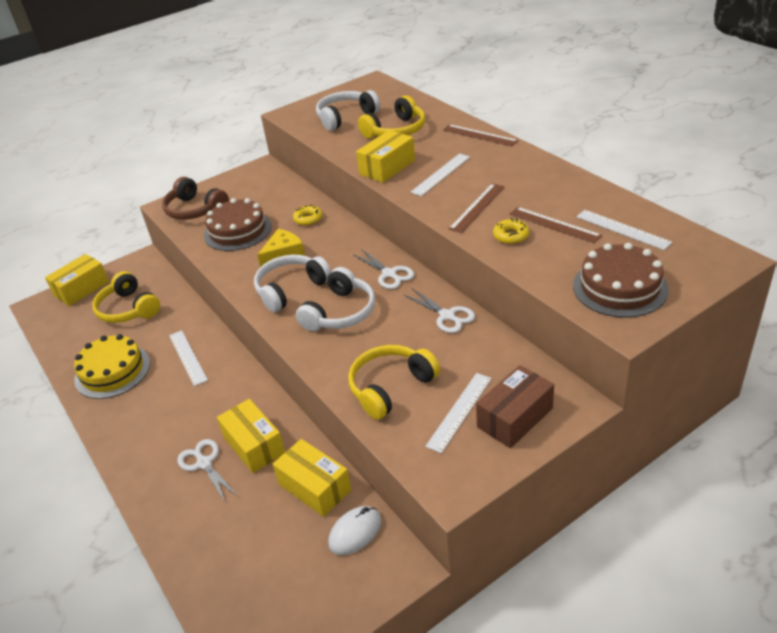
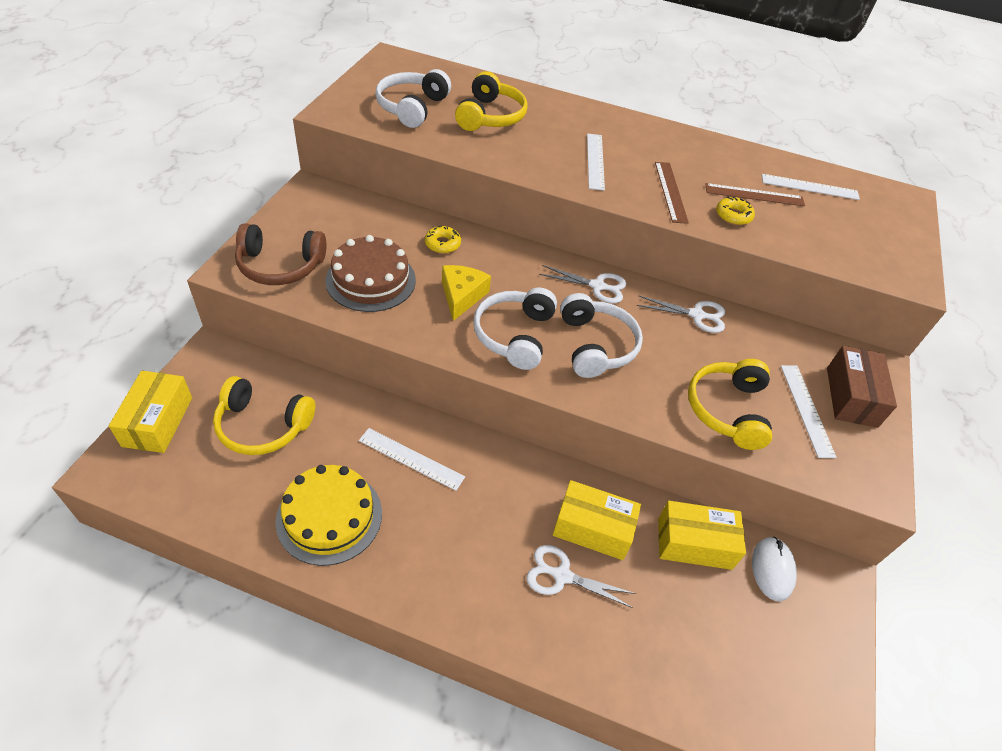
camera: 45 degrees left, 10 degrees up
(387, 167) = (531, 163): yellow box -> none
(479, 135) = (583, 109): brown ruler -> none
(620, 287) = (869, 245): brown cake -> none

